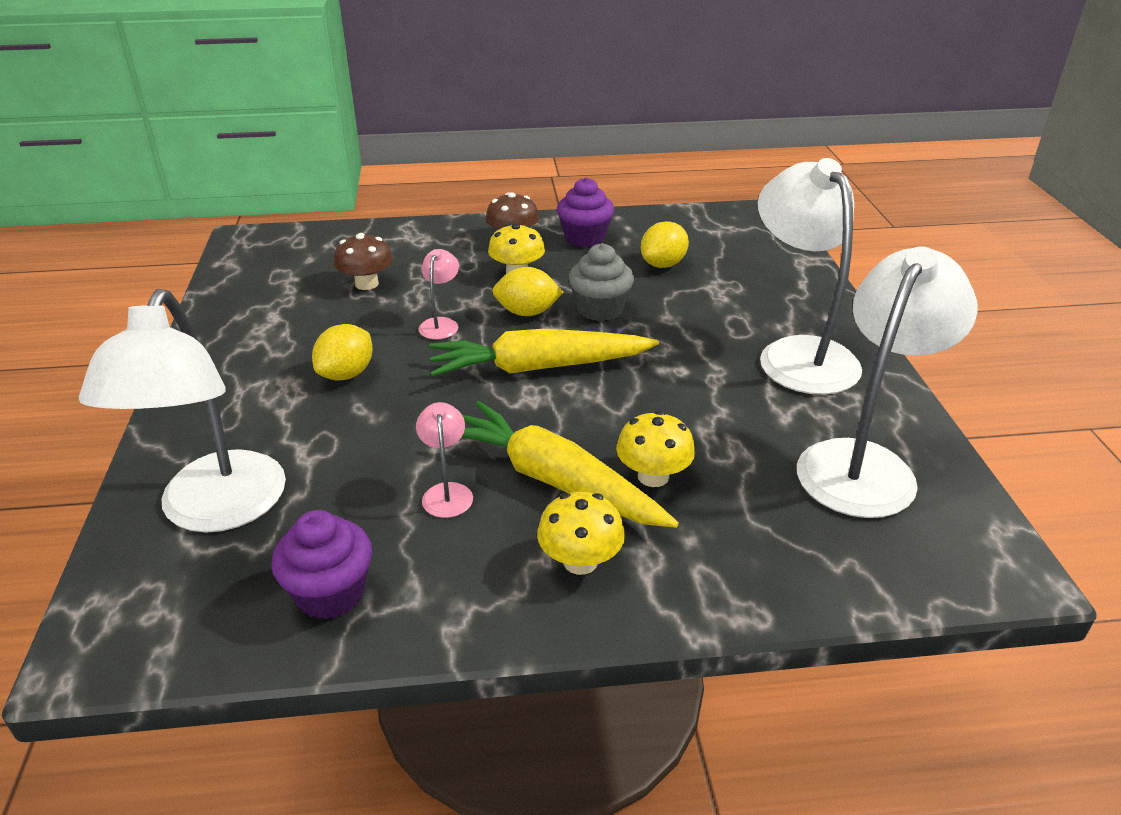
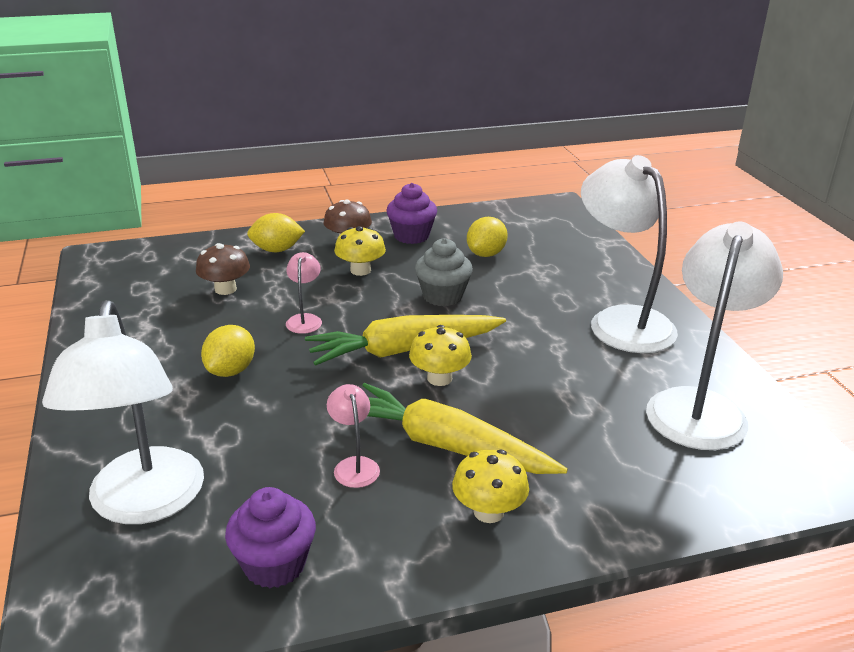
camera: 10 degrees left, 5 degrees down
(527, 312) = (379, 304): yellow lemon -> yellow lemon (277, 250)
(653, 476) = (529, 434): yellow mushroom -> yellow mushroom (439, 378)

